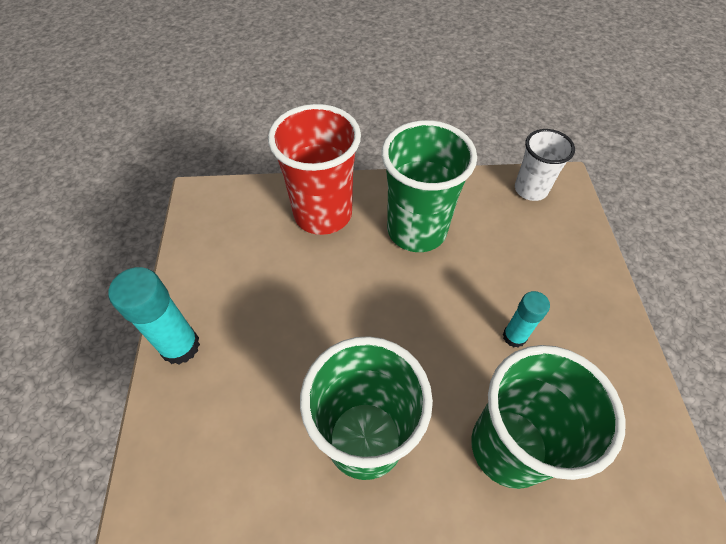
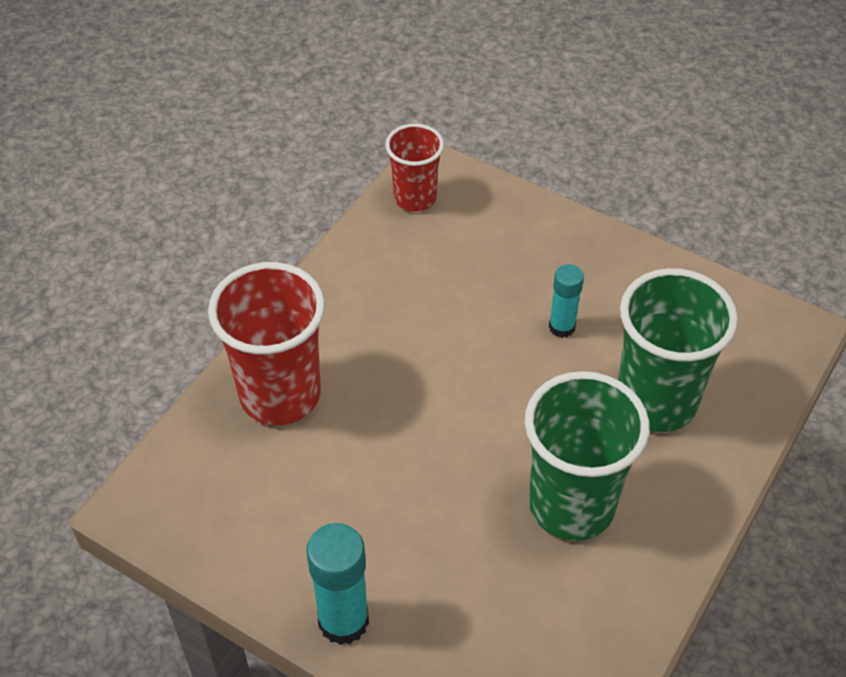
camera: 55 degrees left, 5 degrees down
(416, 230) = (379, 324): green cup -> none
(530, 189) = (415, 198): white cup -> red cup

